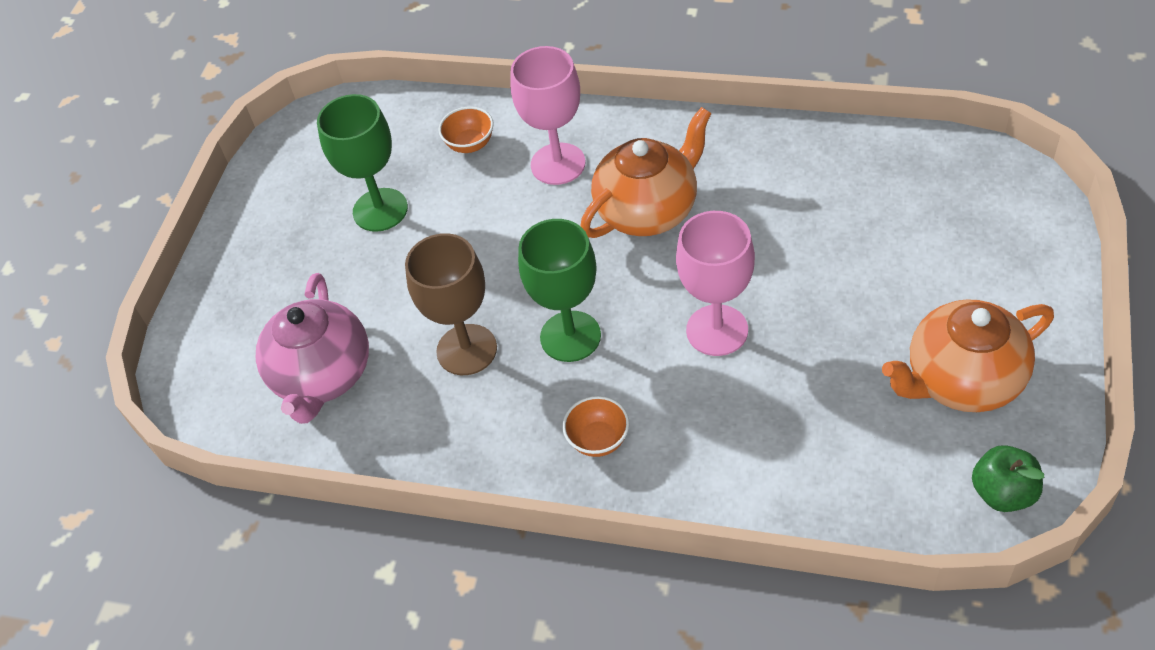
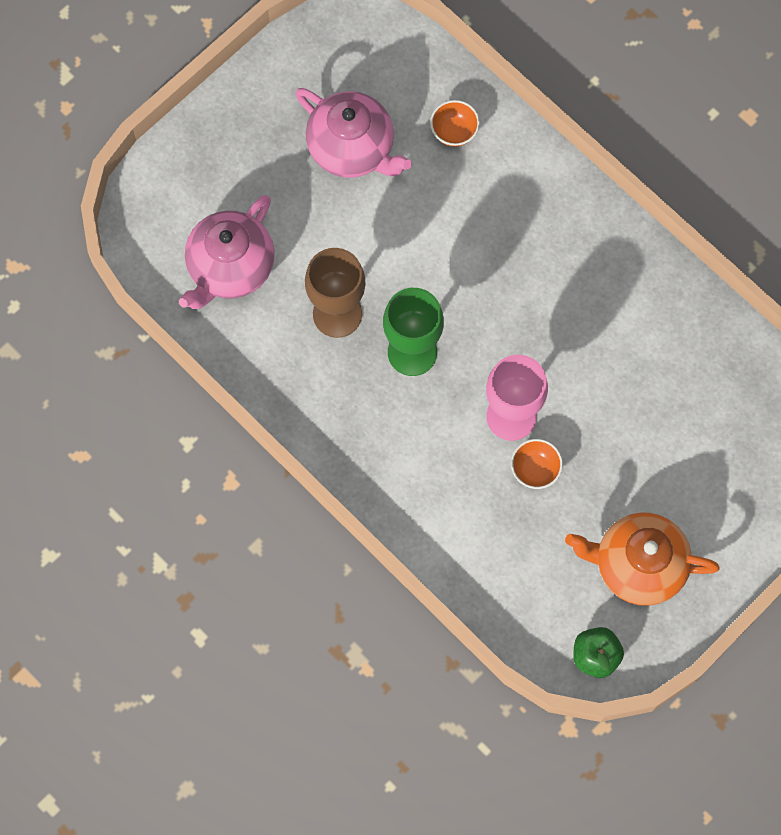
camera: 25 degrees right, 20 degrees up
(380, 210) = (352, 149): green goblet -> pink teapot
(558, 164) = (504, 196): pink goblet -> none
(598, 440) = (376, 444): orange bowl -> orange bowl (535, 470)
(648, 210) = (538, 285): orange teapot -> none

